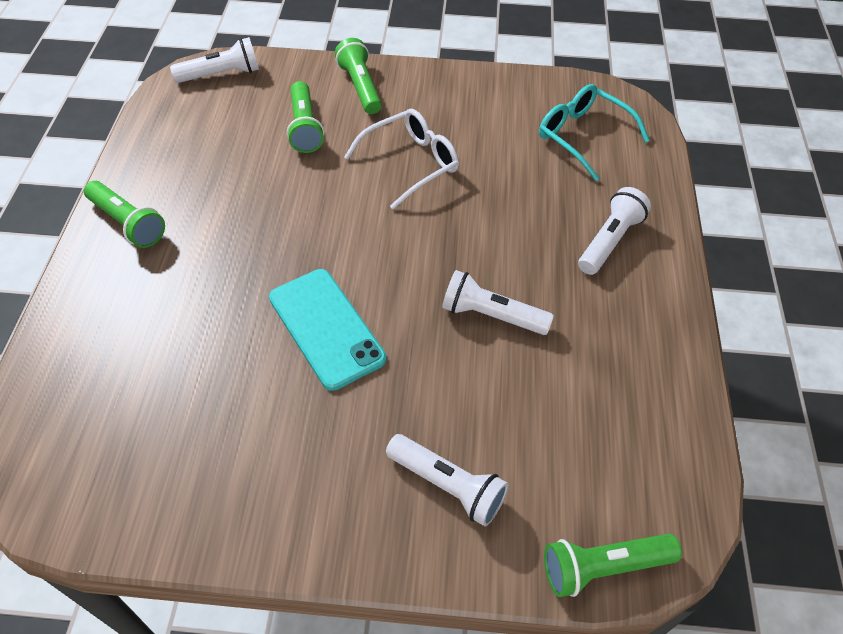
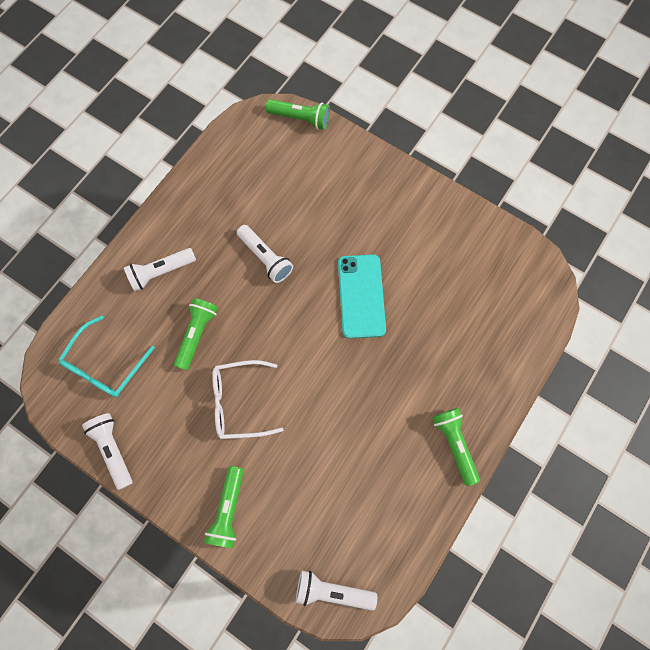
camera: 150 degrees left, 20 degrees up
(304, 127) = (295, 482): green flashlight -> green flashlight (197, 334)
(448, 486) = (345, 181): white flashlight -> white flashlight (113, 449)
(583, 136) = (105, 365): turquoise glasses -> turquoise glasses turned 45 degrees clockwise

